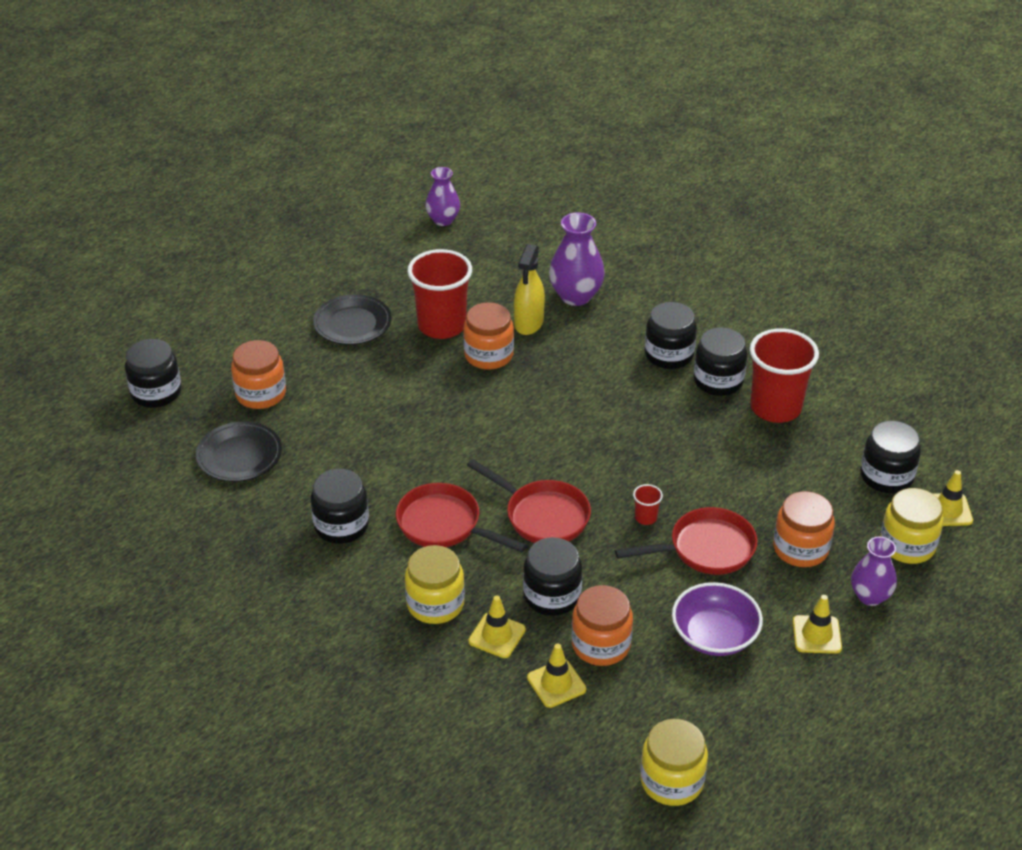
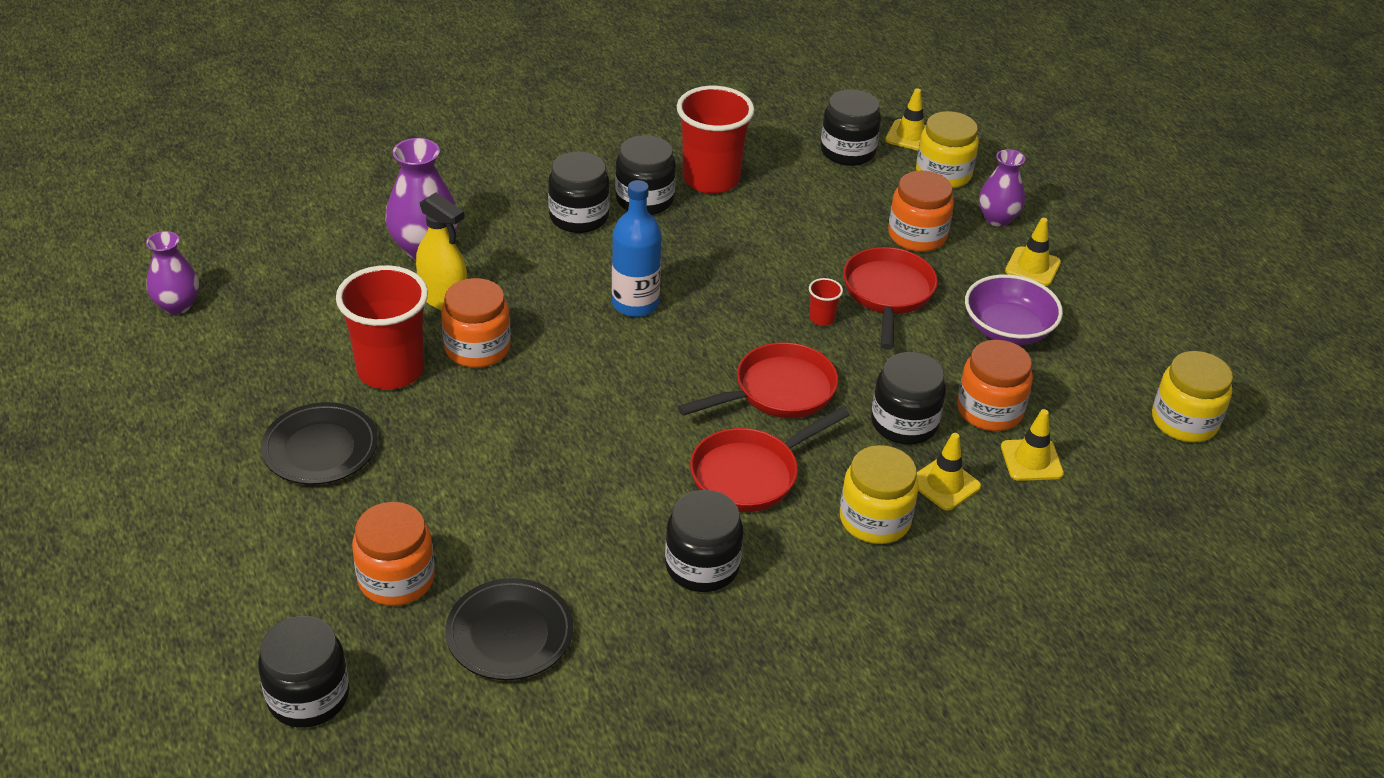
camera: 70 degrees left, 0 degrees up
(589, 413) = (635, 304): none -> blue bottle

